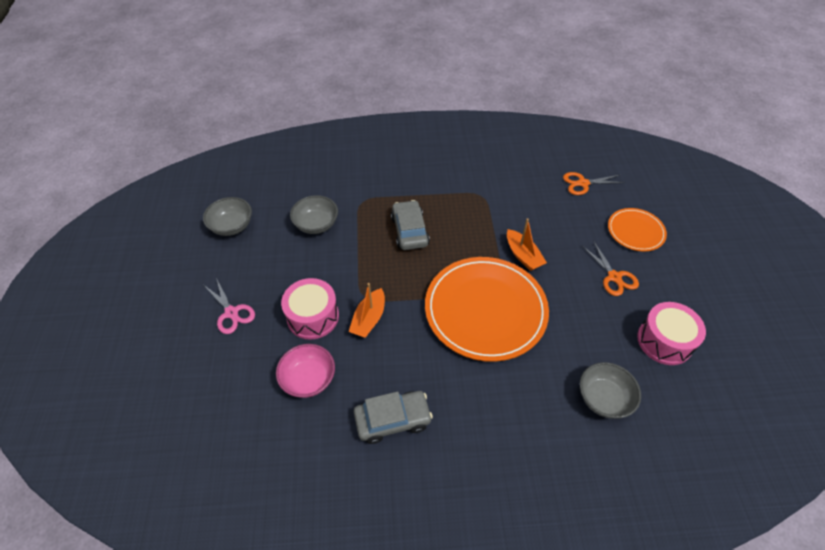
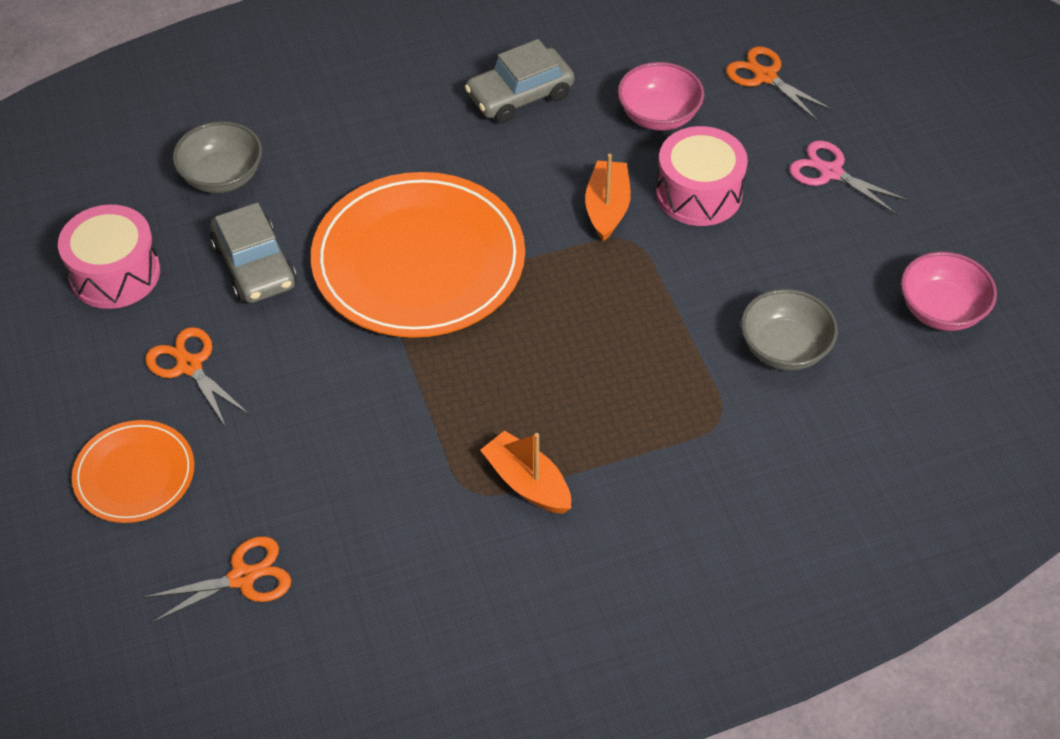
camera: 165 degrees right, 0 degrees up
(223, 395) = (765, 76): none -> orange scissors
(232, 226) = (941, 310): grey bowl -> pink bowl
(409, 231) = (597, 374): grey car -> grey car (254, 266)
(523, 255) = (364, 371): orange boat -> orange boat (527, 483)

